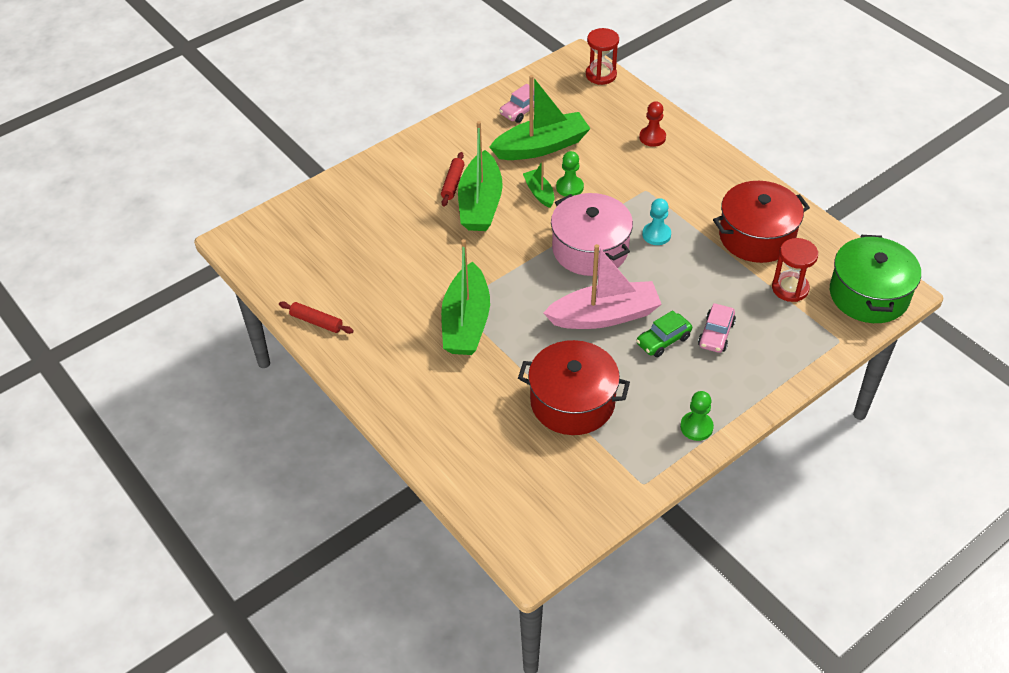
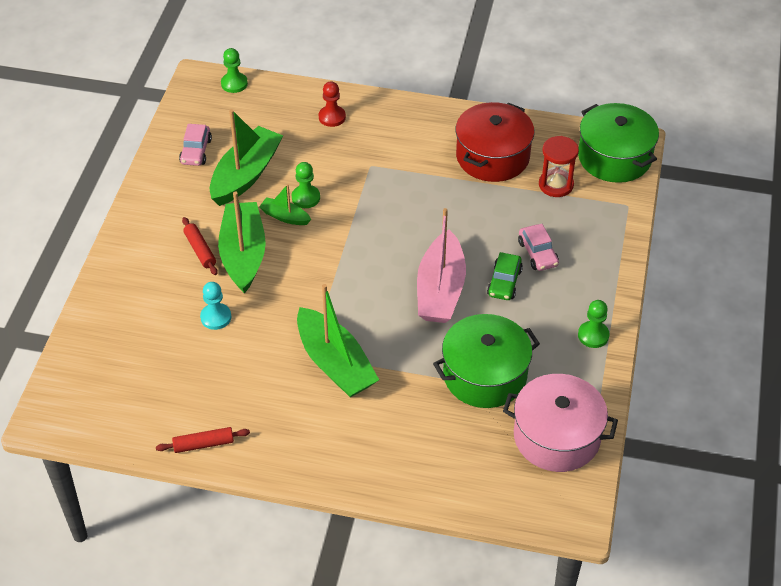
camera: 40 degrees left, 0 degrees up
(480, 203) = (243, 254): green boat -> green boat turned 150 degrees counterclockwise
(572, 402) = (484, 375): red pot -> green pot
(590, 249) = (375, 241): pink pot -> pink pot (556, 436)
(601, 75) = (234, 83): red hourglass -> green pawn
(604, 316) = (440, 290): pink boat -> pink boat turned 150 degrees clockwise
(656, 235) = (415, 199): turquoise pawn -> turquoise pawn (216, 317)

